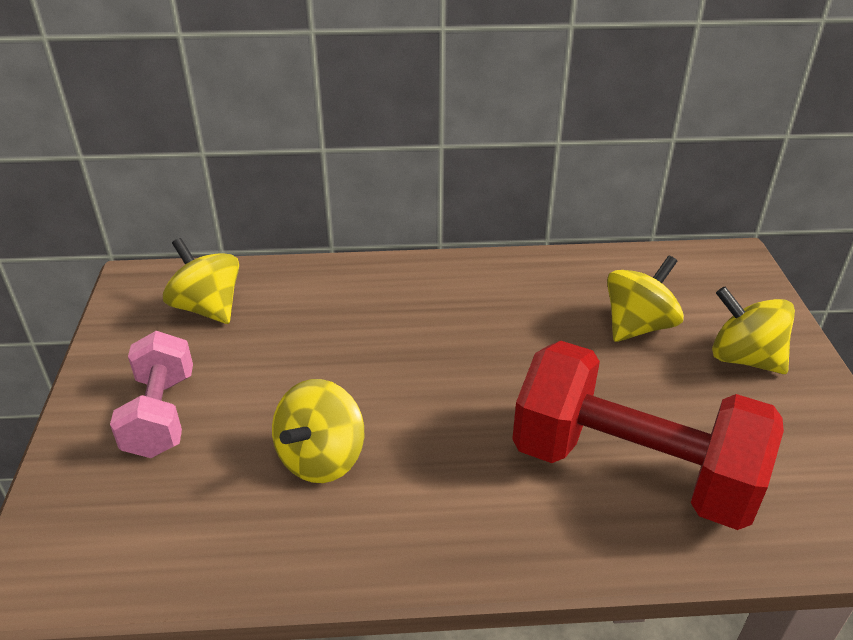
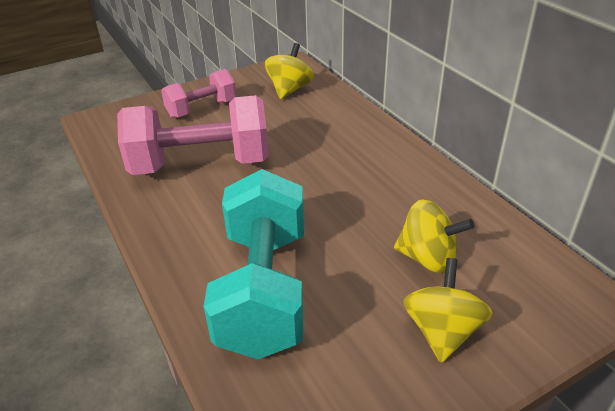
camera: 65 degrees right, 0 degrees up
(321, 458) = (201, 164): yellow spinning top -> pink dumbbell
(632, 470) = (264, 290): red dumbbell -> turquoise dumbbell

